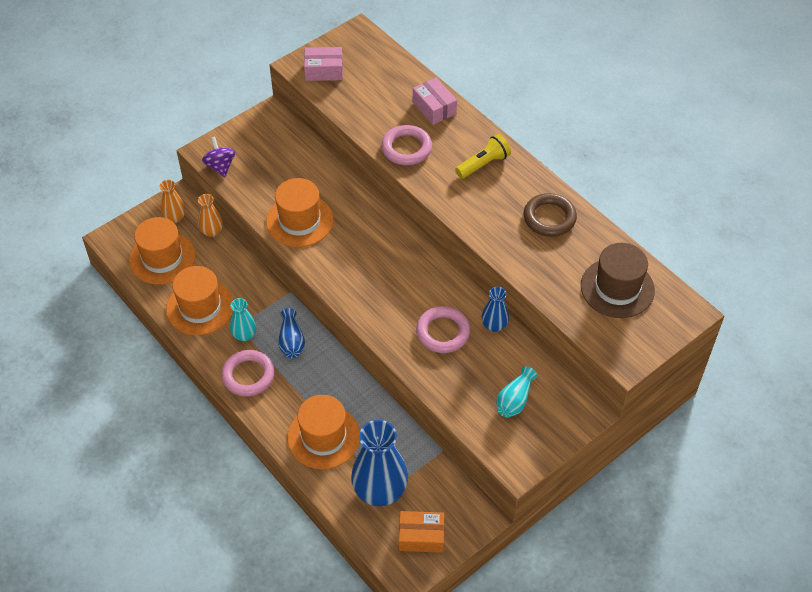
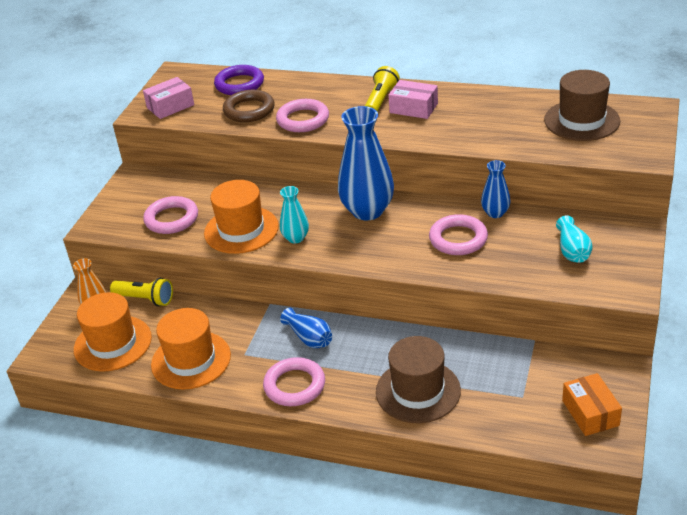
camera: 30 degrees left, 15 degrees down
(212, 231) = (145, 299): orange vase -> yellow flashlight
(220, 166) = (121, 229): purple spinning top -> none
(244, 335) = (258, 357): turquoise vase -> turquoise vase (296, 238)
(261, 178) = (171, 219): none -> pink ring
(323, 437) = (418, 391): orange hat -> brown hat
(380, 491) = (515, 401): blue vase -> blue vase (367, 211)
(394, 77) = (239, 84): none -> purple ring
(421, 536) = (590, 413): orange box -> orange box turned 75 degrees counterclockwise
(434, 108) = (297, 87): pink box -> pink box (413, 108)
(549, 218) = (475, 106): brown ring -> brown ring (249, 110)

